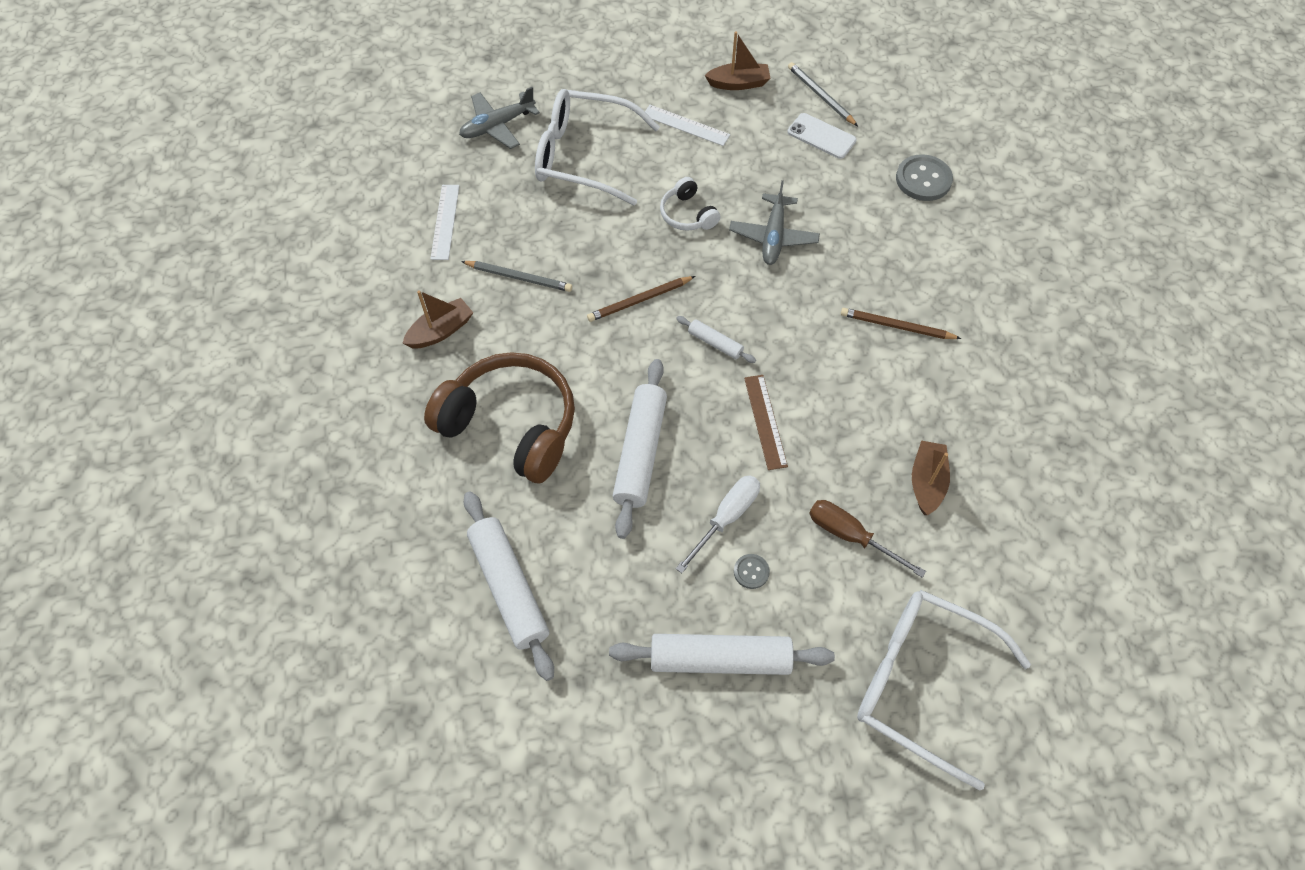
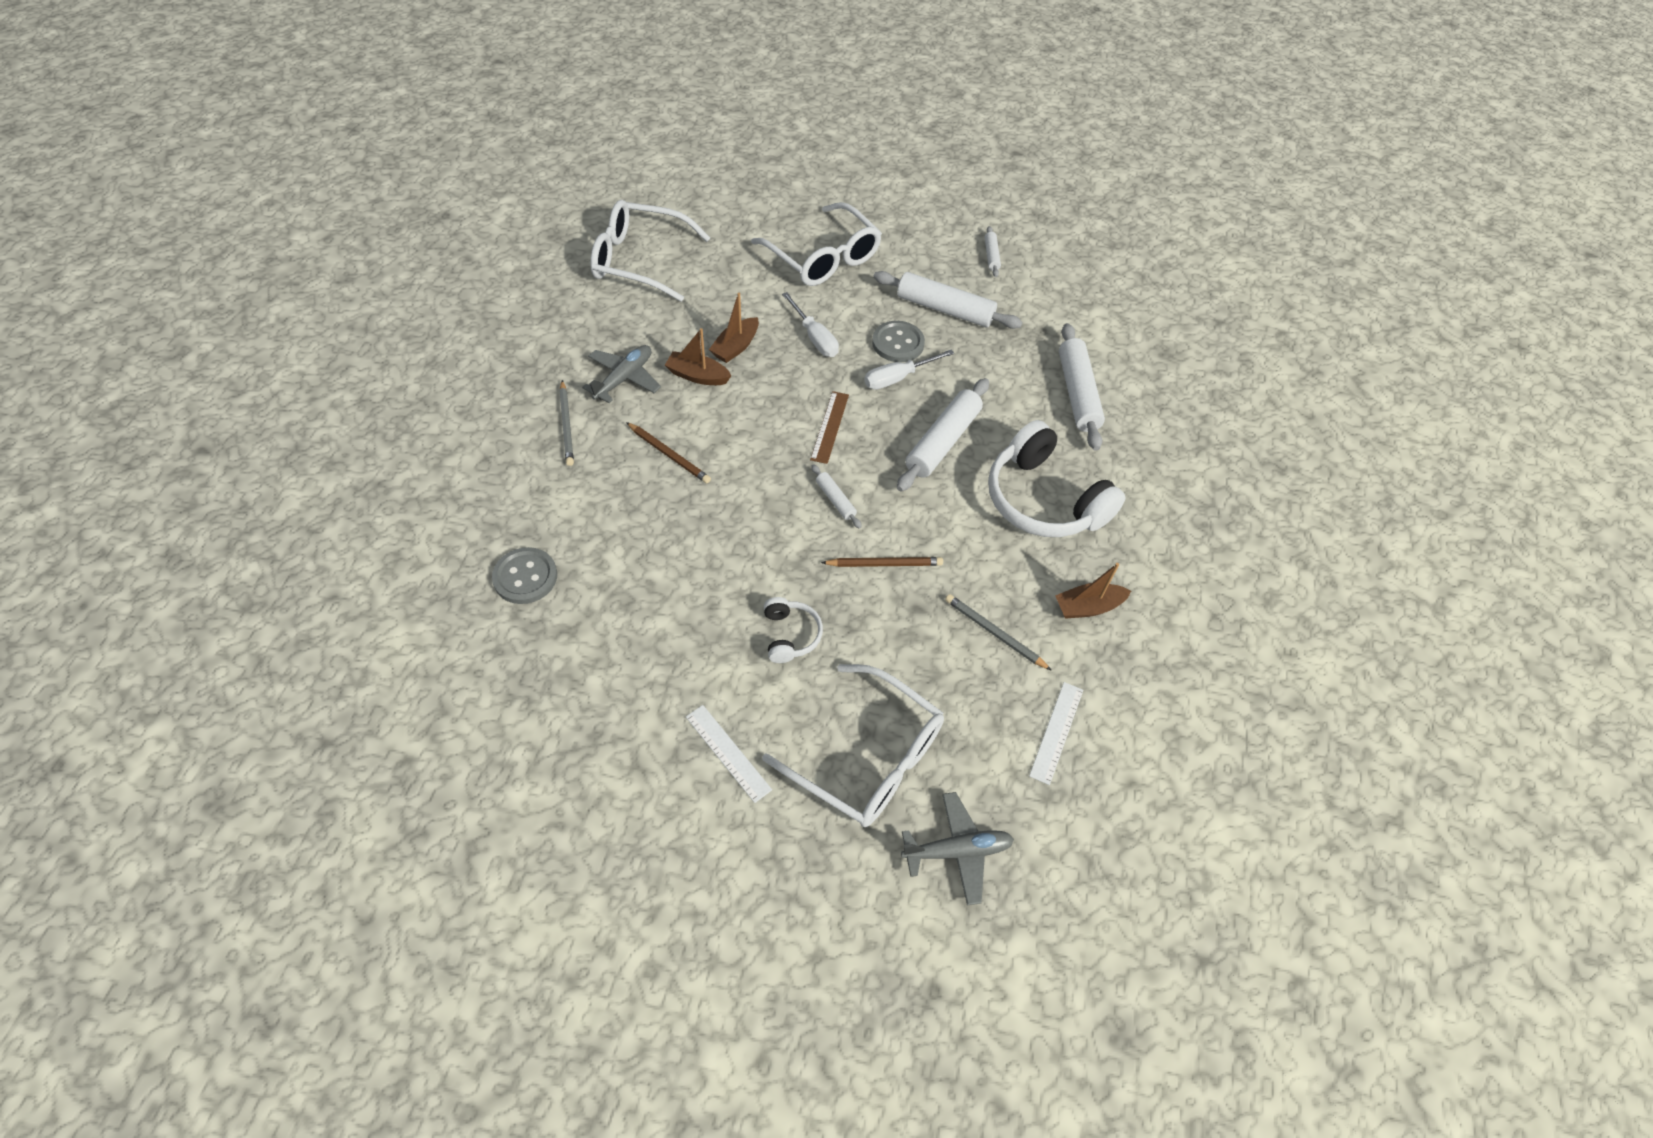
camera: 160 degrees left, 5 degrees down
(511, 425) = (1043, 500): brown headphones -> white headphones
(700, 805) = (991, 256): none -> white rolling pin
(738, 83) = (627, 790): brown boat -> brown boat (697, 376)
(751, 572) = (898, 343): grey button -> grey button, size x1.93
(773, 236) = (719, 577): grey plane -> grey plane (624, 378)
(820, 96) = (545, 728): grey pencil -> grey pencil (567, 425)
(821, 136) = (586, 672): white phone -> none
(851, 536) = (814, 337): brown screwdriver -> white screwdriver
(1132, 565) = (639, 260): none -> white glasses

